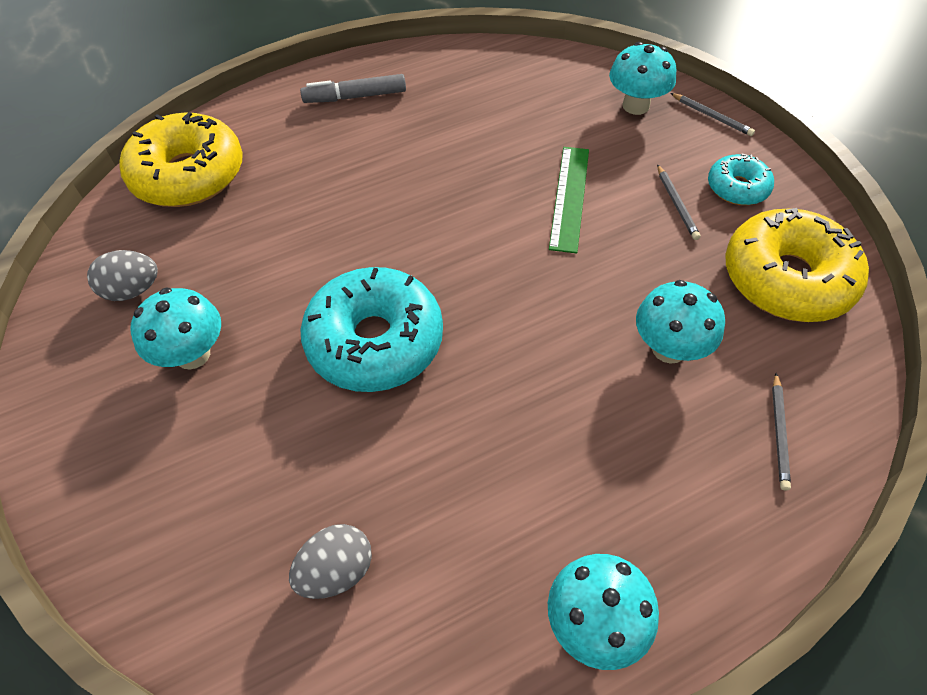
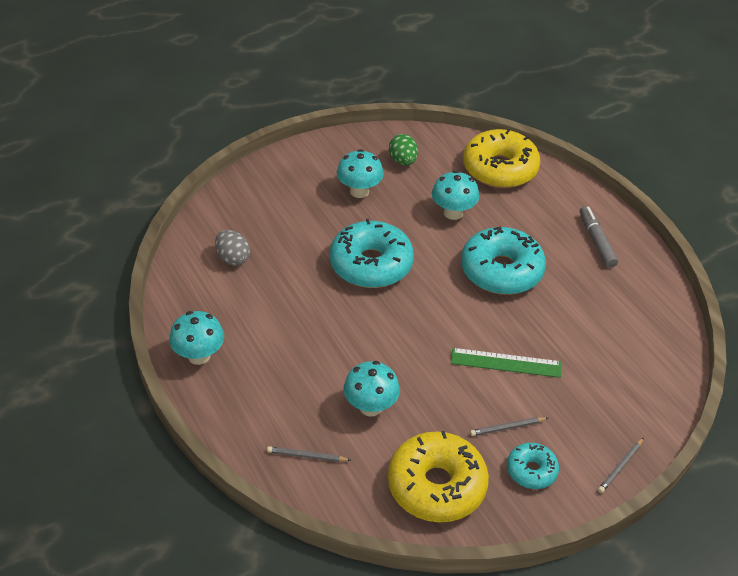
camera: 85 degrees right, 10 degrees down
(132, 290) = (403, 161): grey egg -> green egg
(401, 189) = (501, 271): none -> turquoise donut
(636, 106) = (623, 413): turquoise mushroom -> turquoise mushroom (453, 213)

